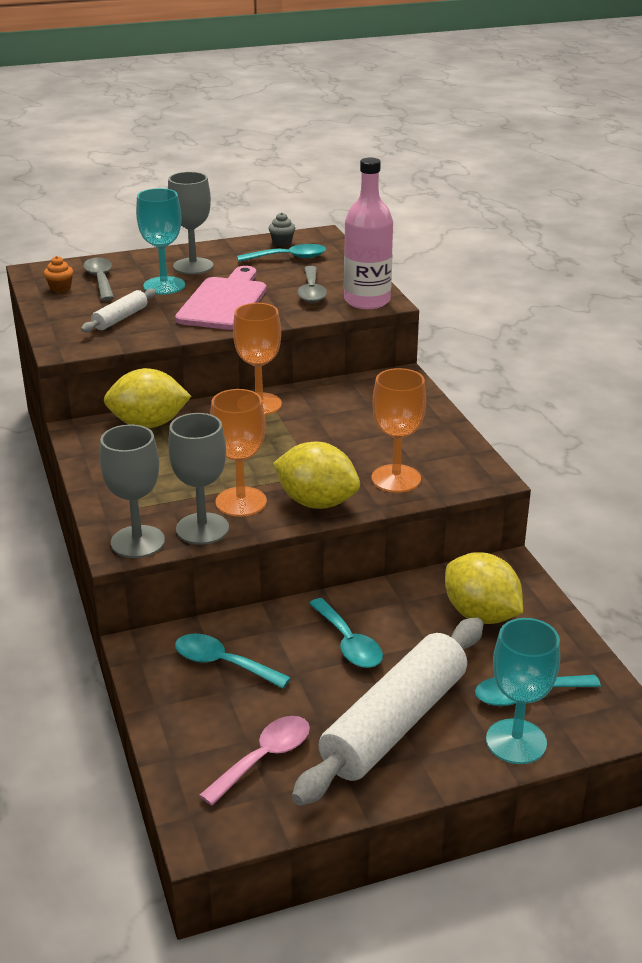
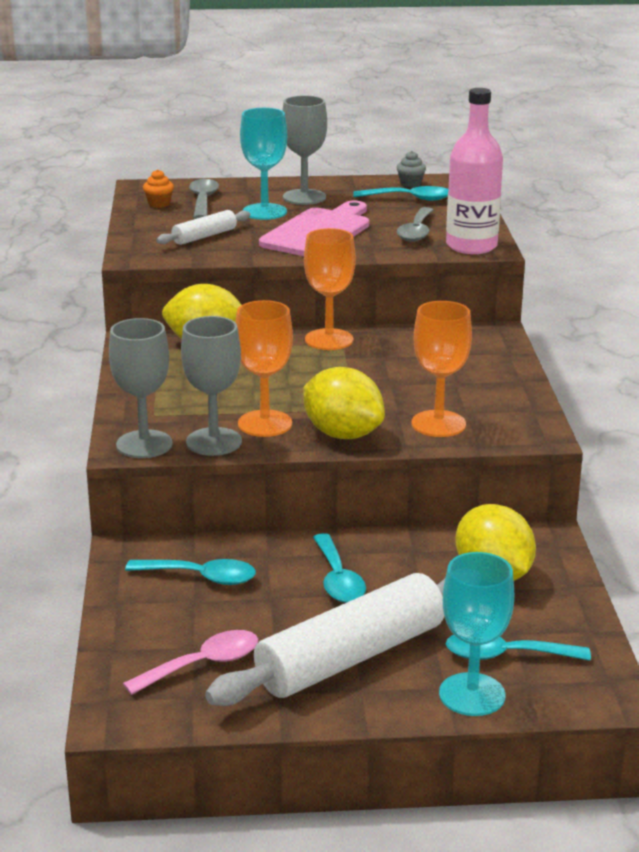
camera: 15 degrees right, 5 degrees down
(223, 663) = (201, 577): turquoise spoon -> turquoise spoon turned 150 degrees clockwise

